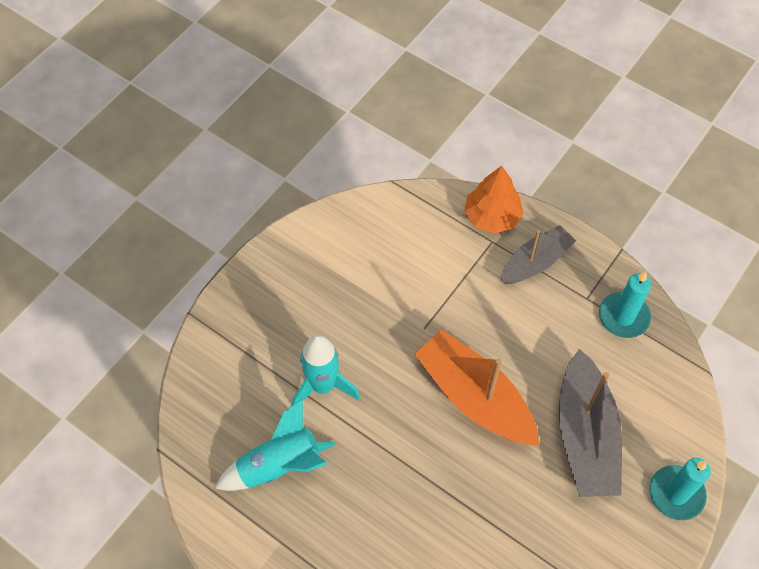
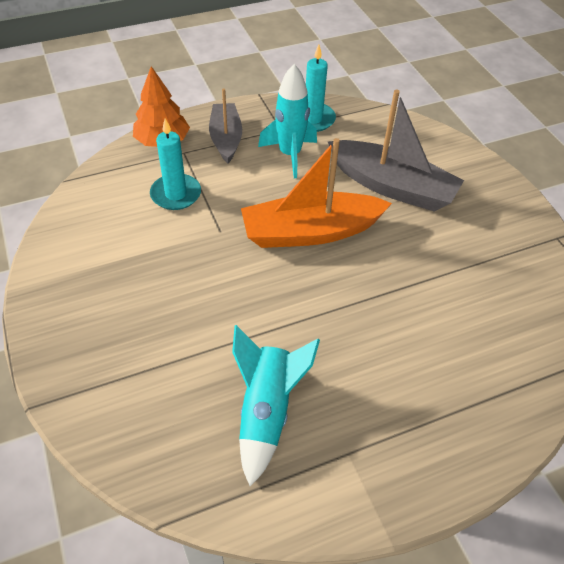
camera: 60 degrees left, 10 degrees down
(323, 386) = (213, 331): turquoise rocket -> turquoise rocket (290, 155)
(676, 494) = (470, 164): turquoise candle -> turquoise candle (176, 194)

